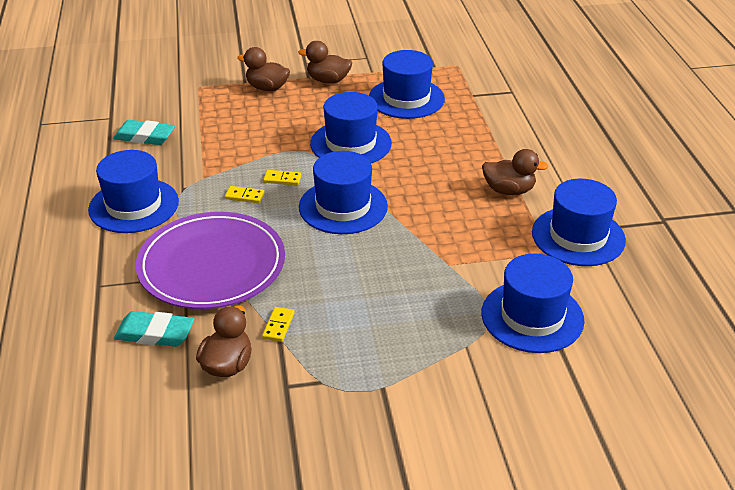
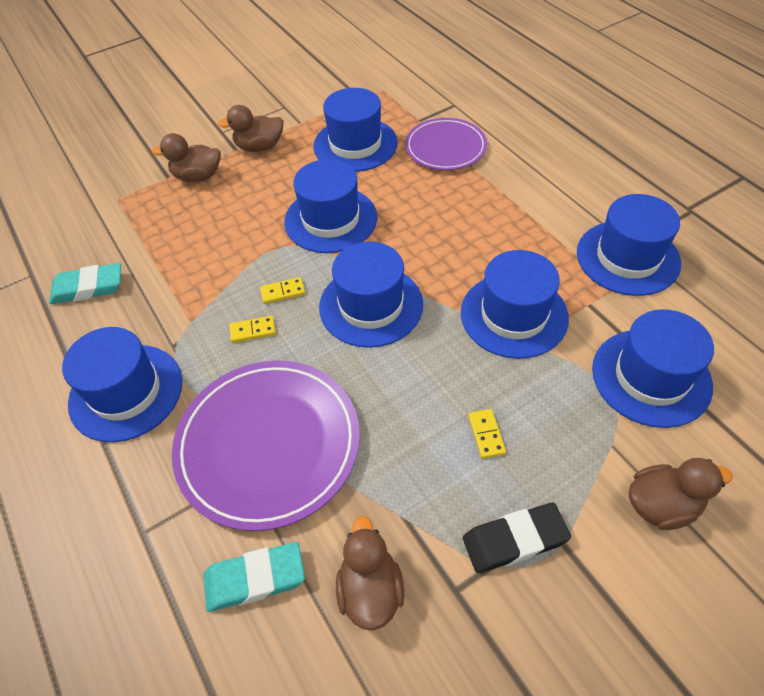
camera: 20 degrees left, 15 degrees up
(278, 326) = (396, 503): yellow domino -> yellow domino (486, 434)
(348, 374) = (514, 540): none -> black eraser
(451, 245) = (514, 315): none -> blue hat
(480, 120) = (445, 147): none -> purple plate
(509, 190) = (526, 224): brown duck -> brown duck (661, 505)

